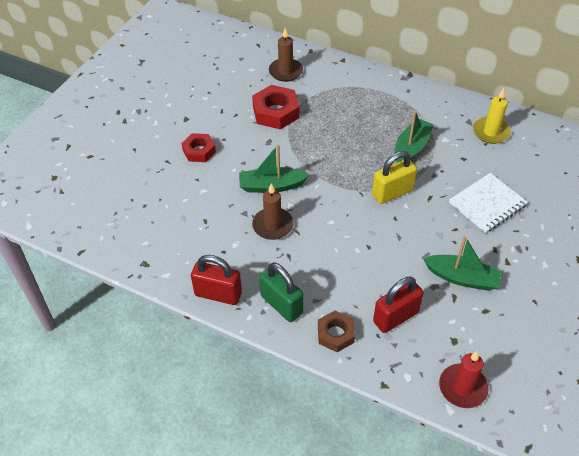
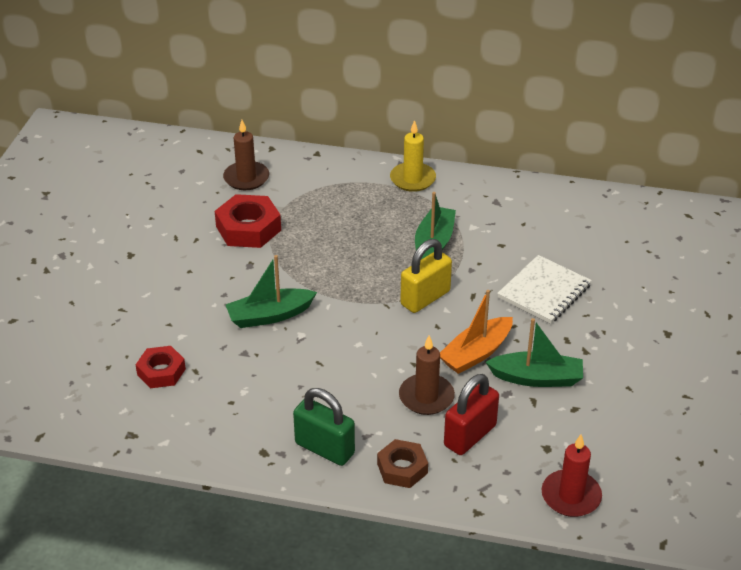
camera: 15 degrees left, 10 degrees down
(199, 151) = (161, 290): red nut -> red nut (161, 372)
(218, 294) = (240, 452): red padlock -> none
(273, 225) = (285, 361): brown candle -> brown candle (426, 397)
(419, 247) = (476, 353): none -> orange boat
(491, 132) = (526, 210): yellow candle -> yellow candle (412, 179)

